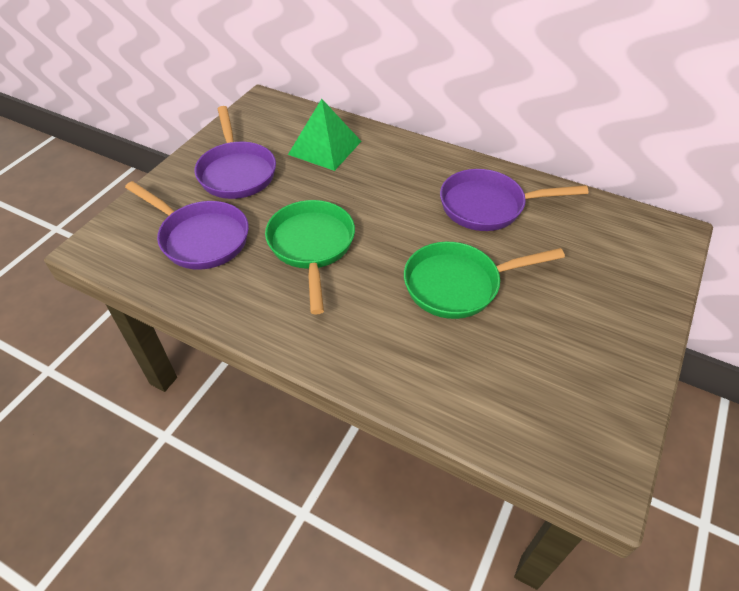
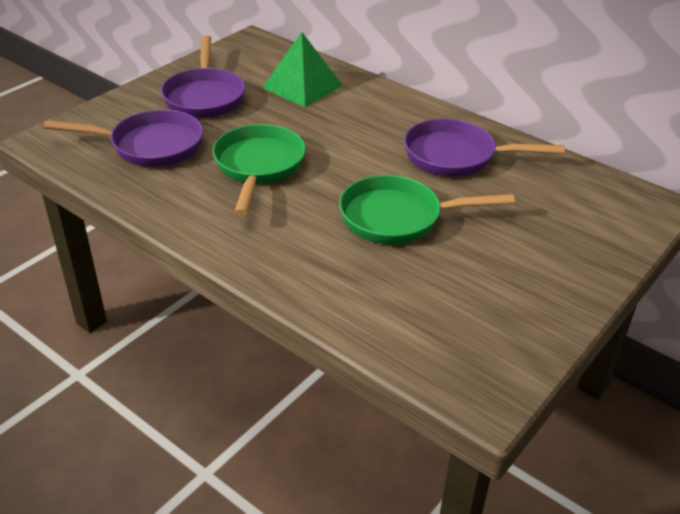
camera: 10 degrees right, 10 degrees down
(200, 238) = (150, 146): purple pan -> purple pan turned 45 degrees counterclockwise

